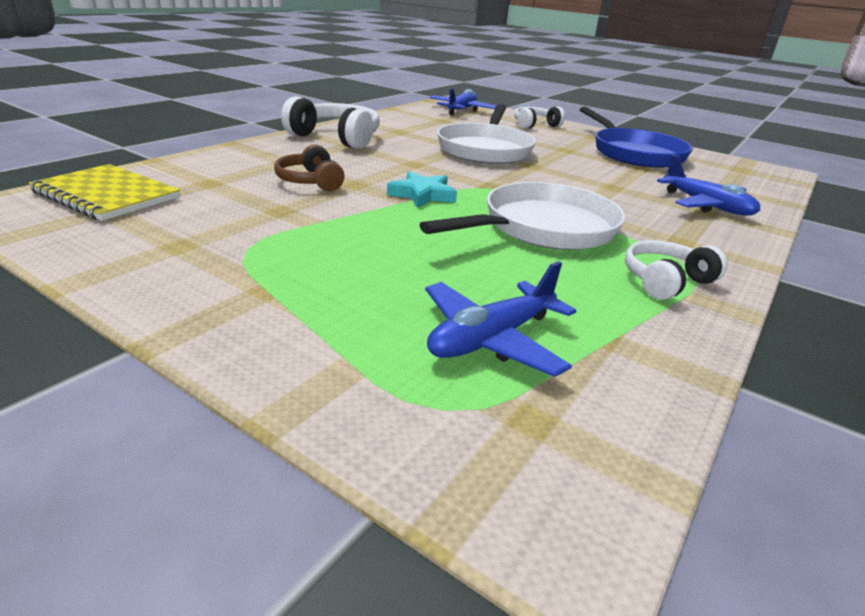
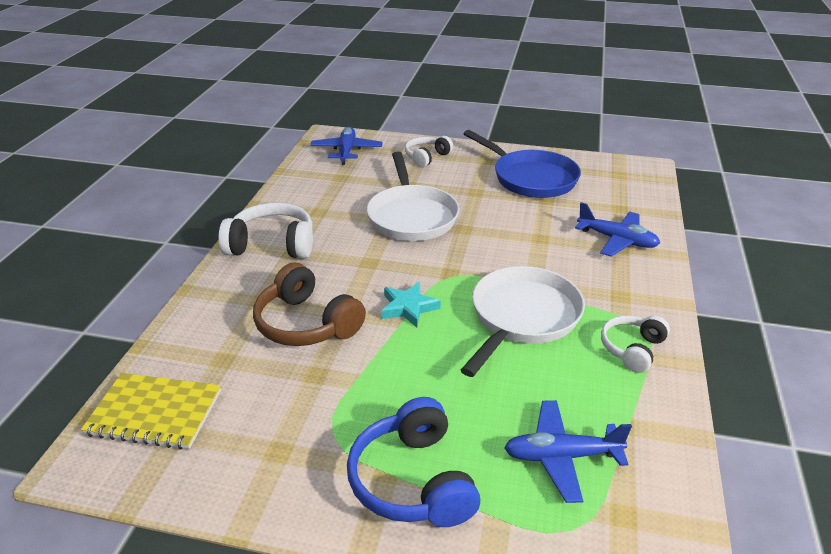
camera: 20 degrees left, 5 degrees up
(287, 304) = (412, 481): none -> blue headphones
(310, 181) = (306, 324): brown headphones -> brown headphones, size x1.59
(491, 339) = (561, 456): blue plane -> blue plane turned 60 degrees clockwise

